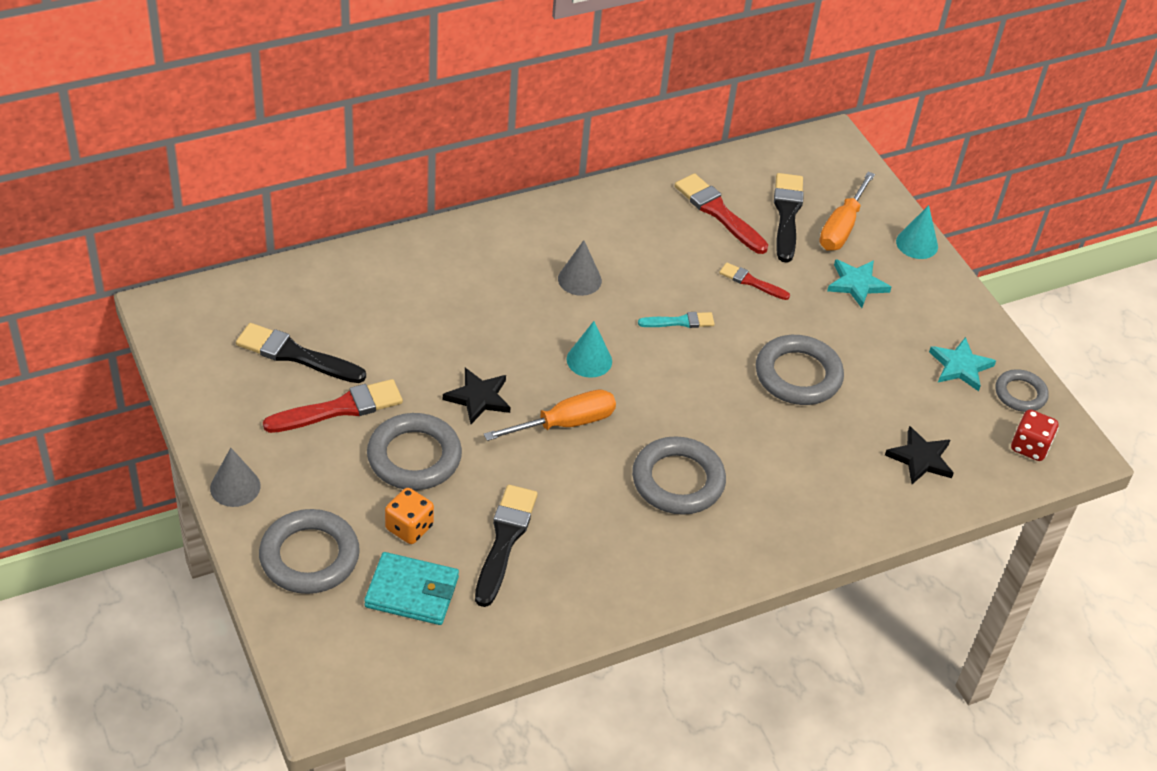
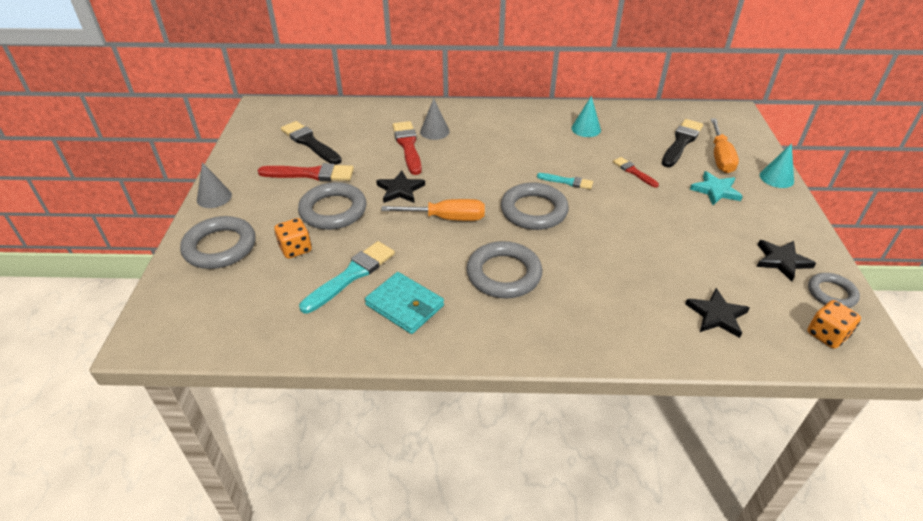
camera: 30 degrees right, 5 degrees down
(412, 592) = (263, 288): turquoise wallet -> turquoise wallet (404, 305)
(505, 540) = (351, 275): black brush -> turquoise brush
(579, 279) = (513, 145): grey cone -> grey cone (434, 131)
(589, 360) = (489, 187): turquoise cone -> turquoise cone (586, 129)
(718, 212) = (631, 131): red brush -> red brush (408, 146)
(798, 375) = (639, 233): grey ring -> grey ring (534, 211)
(842, 227) = (720, 157): orange screwdriver -> orange screwdriver turned 45 degrees counterclockwise
(960, 366) = (782, 261): turquoise star -> black star
(1029, 447) = (826, 335): red dice -> orange dice

